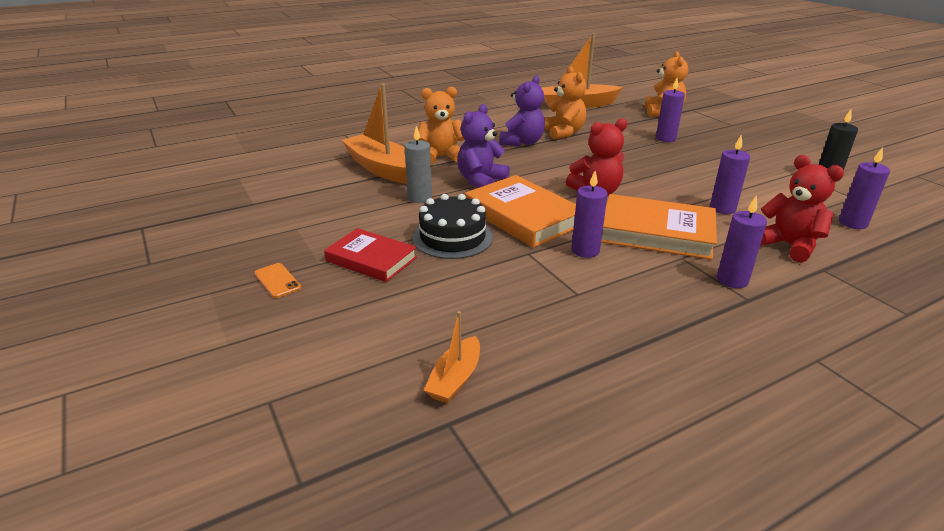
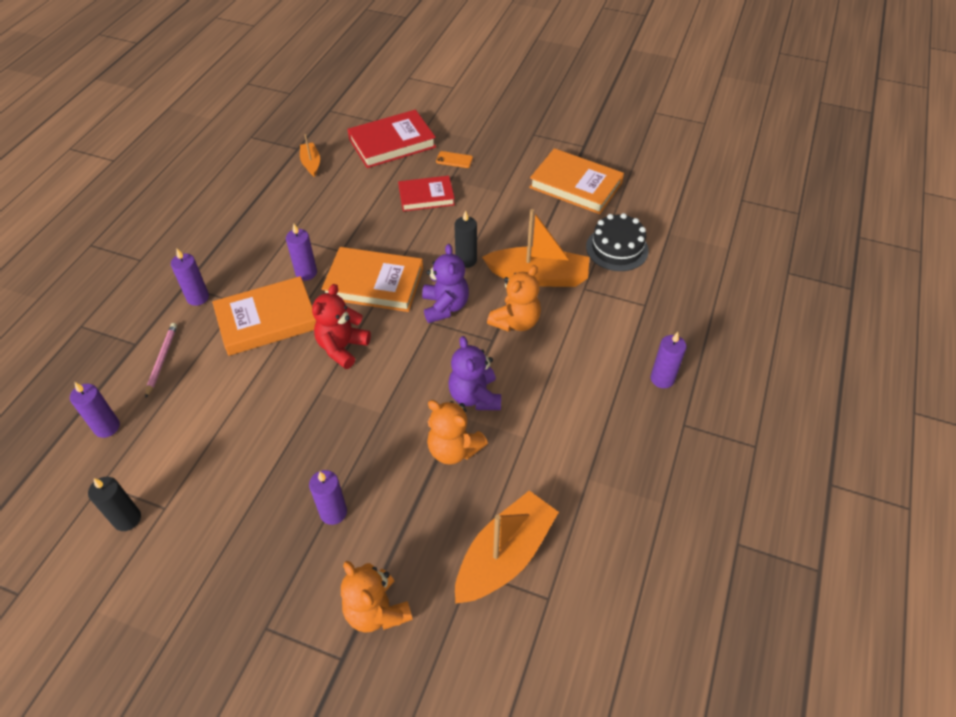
camera: 140 degrees right, 20 degrees up
(229, 203) = (575, 185): none -> orange book
(306, 345) = (392, 143): none -> red book
(419, 198) = (466, 260): grey candle -> black candle
(452, 237) = (400, 237): black cake -> black cake (617, 248)
(722, 208) = (225, 385): purple candle -> purple candle (662, 379)
(788, 245) = (162, 360): red teddy bear -> pink pencil

